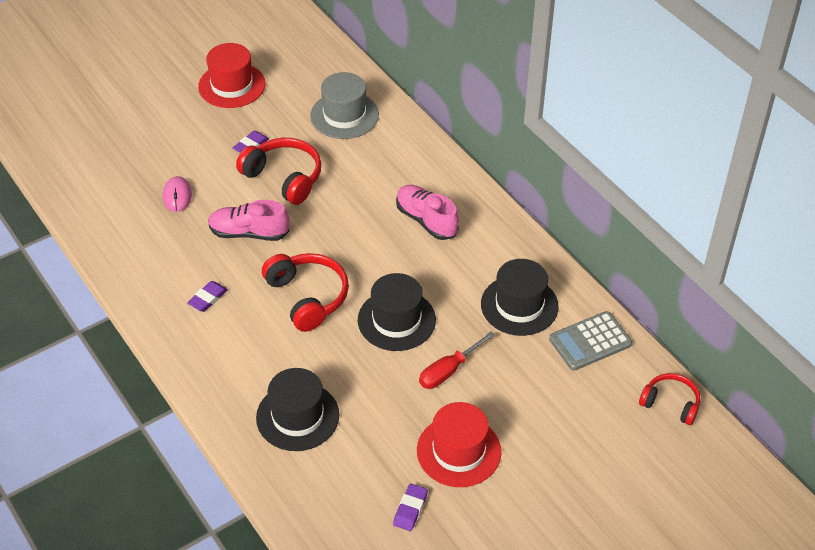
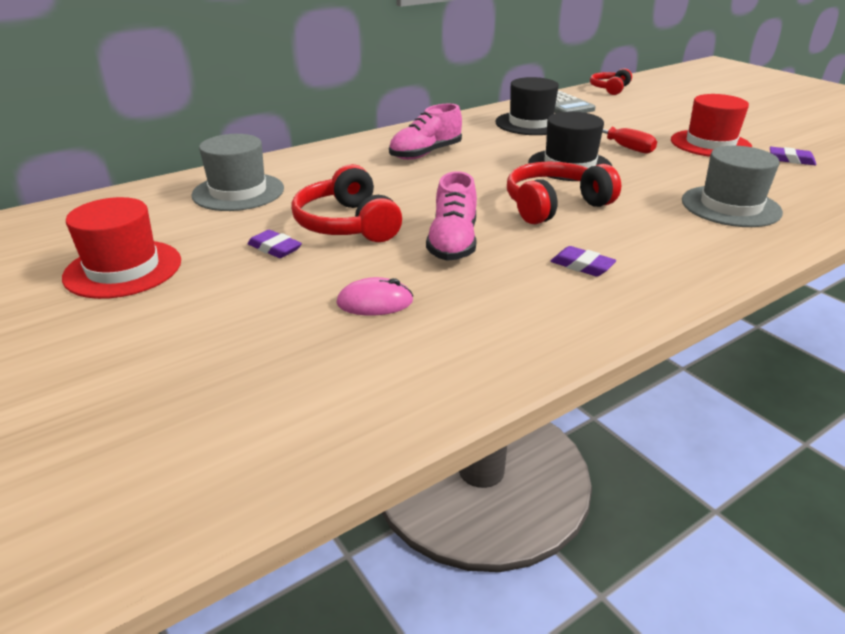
camera: 90 degrees left, 15 degrees down
(284, 178) = (347, 224): red headphones -> red headphones turned 60 degrees counterclockwise
(297, 416) = (730, 206): black hat -> grey hat

